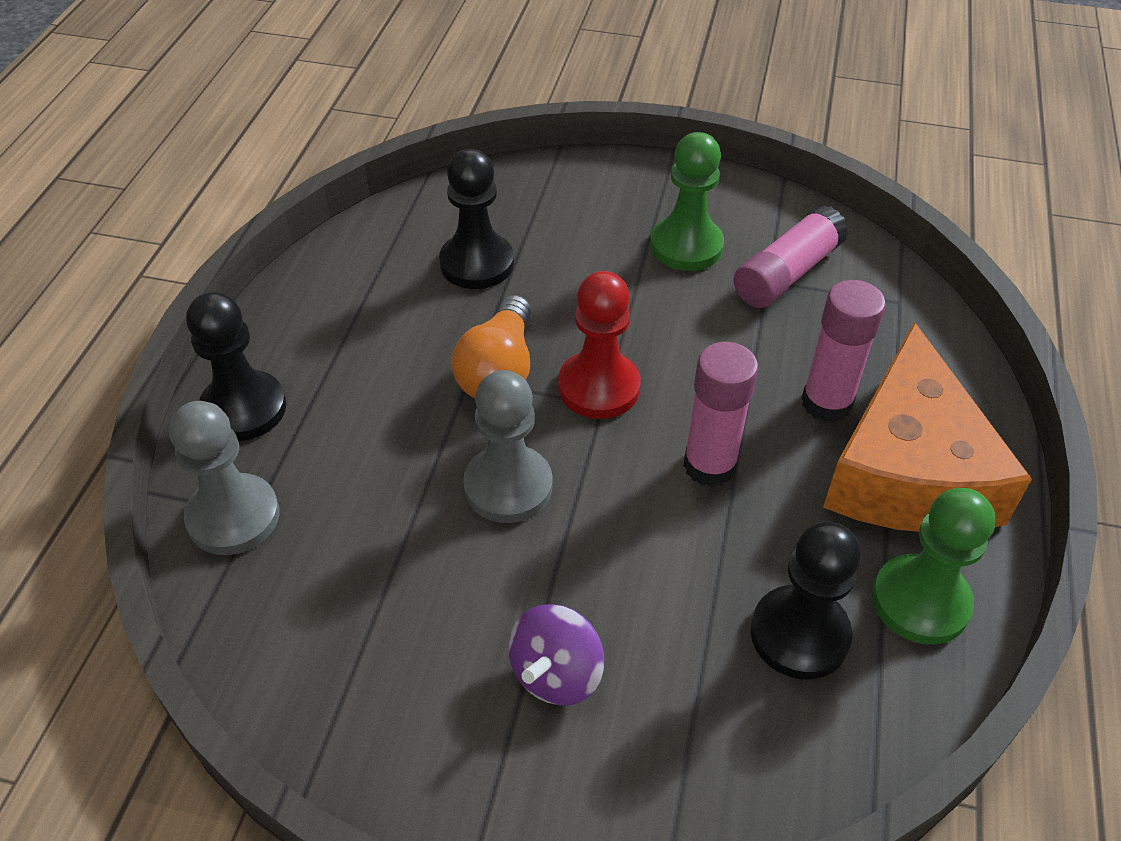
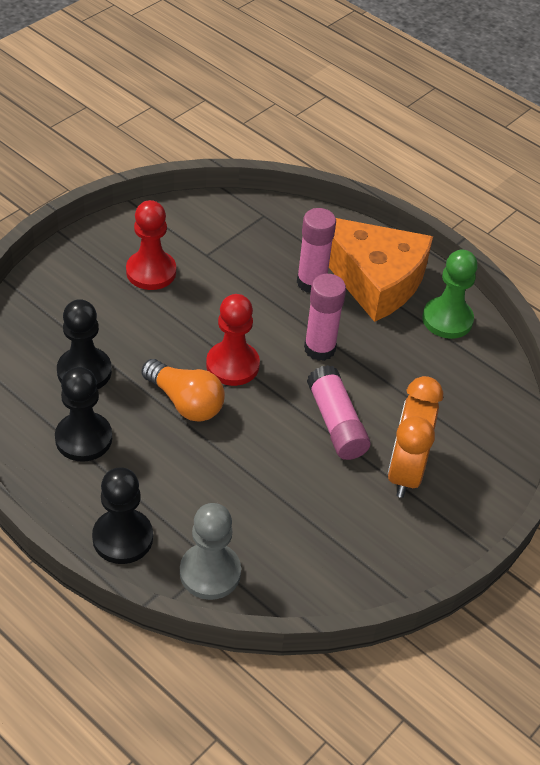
camera: 65 degrees left, 0 degrees up
(508, 486) = (276, 437): grey pawn -> none
(556, 674) = (405, 471): purple spinning top -> orange clock
(686, 246) = (151, 272): green pawn -> red pawn
(787, 274) = (208, 244): pink glue stick -> pink glue stick (336, 423)
(799, 634) = (438, 370): black pawn -> black pawn (83, 438)

